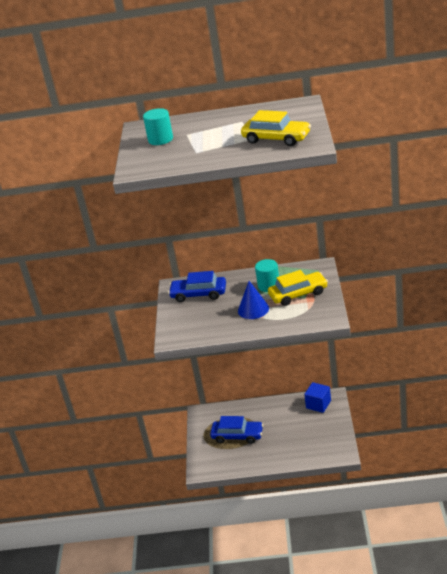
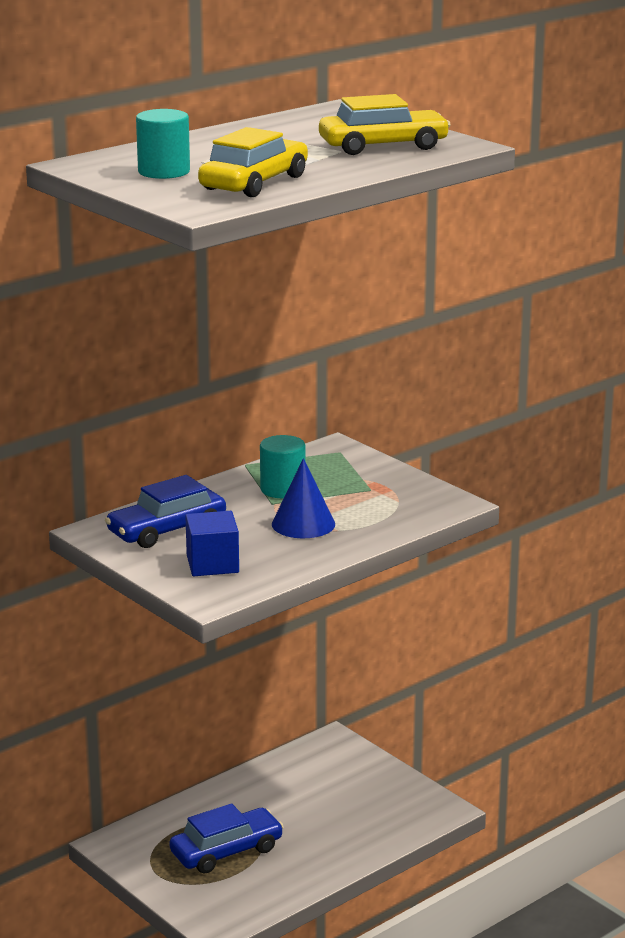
camera: 45 degrees left, 10 degrees down
(298, 294) = (352, 487): yellow car -> yellow car (254, 183)
(318, 404) = (321, 758): blue cube -> blue cube (212, 564)

